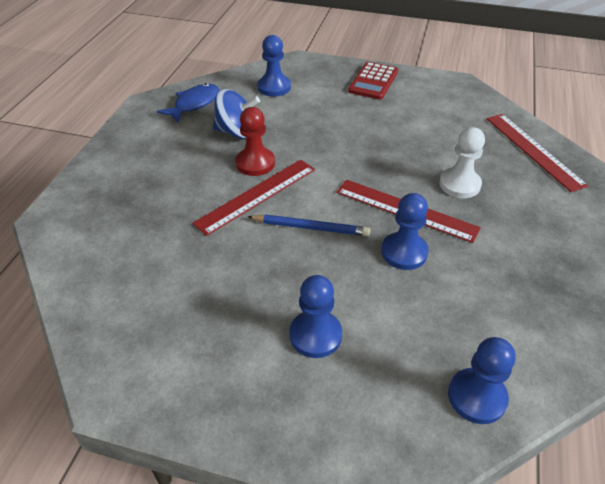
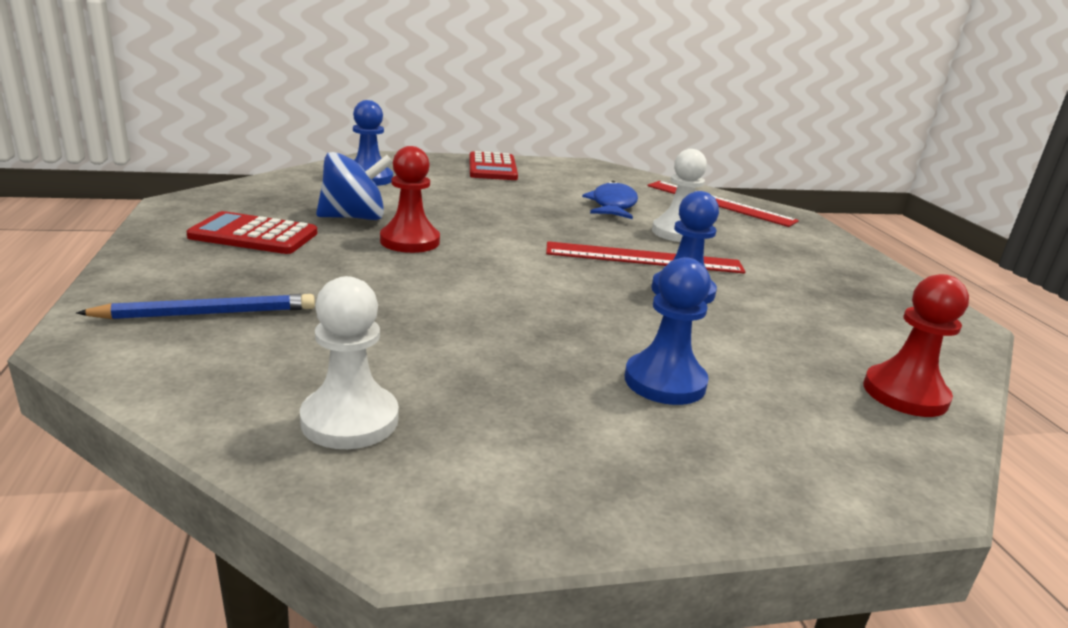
camera: 30 degrees left, 20 degrees down
(125, 313) = (350, 420): none -> white pawn
(168, 142) = (254, 235): none -> red calculator
(194, 104) = (262, 199): blue fish -> blue fish (613, 205)
(256, 195) = (442, 268): red ruler -> none
(310, 227) = (547, 287): blue pencil -> blue pencil (207, 313)
(477, 397) = (905, 394): blue pawn -> red pawn

